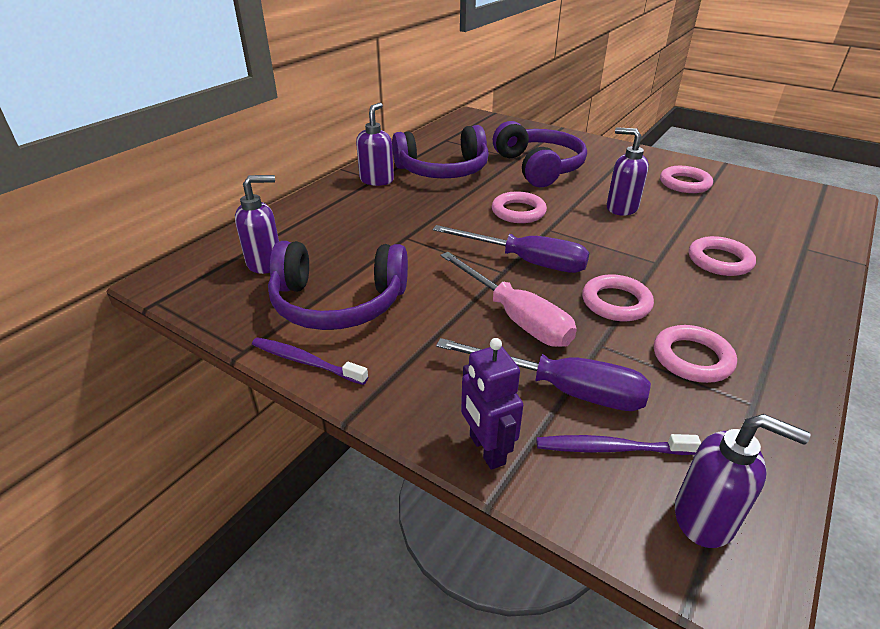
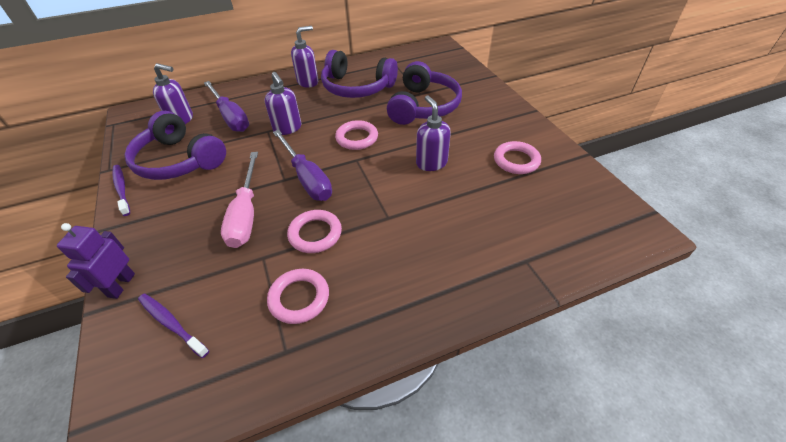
camera: 35 degrees right, 10 degrees up
(562, 389) = (201, 273): purple screwdriver -> purple screwdriver (230, 117)
(705, 518) = (152, 395): purple soap dispenser -> purple soap dispenser (288, 128)
(719, 261) = (435, 238): pink ring -> none

